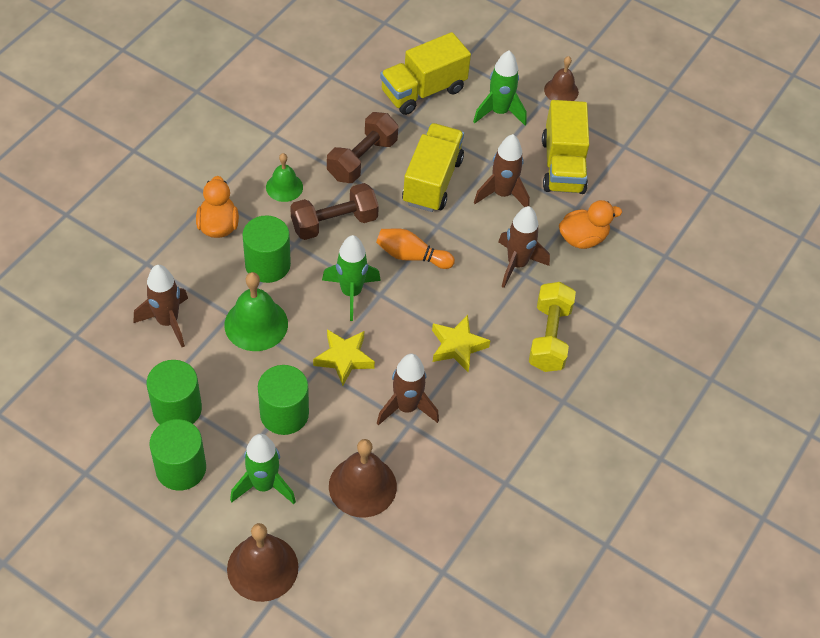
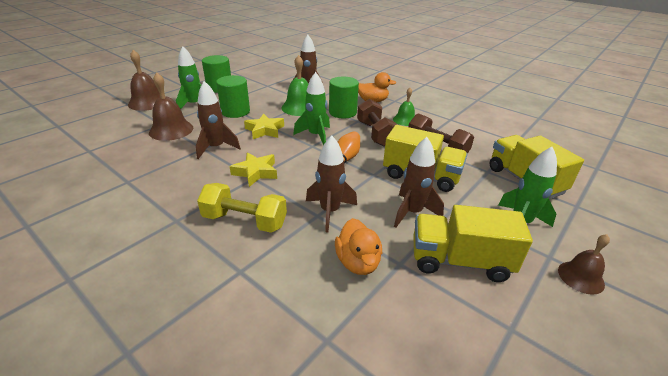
camera: 100 degrees right, 20 degrees down
(177, 409) = (254, 88): green cylinder -> none

